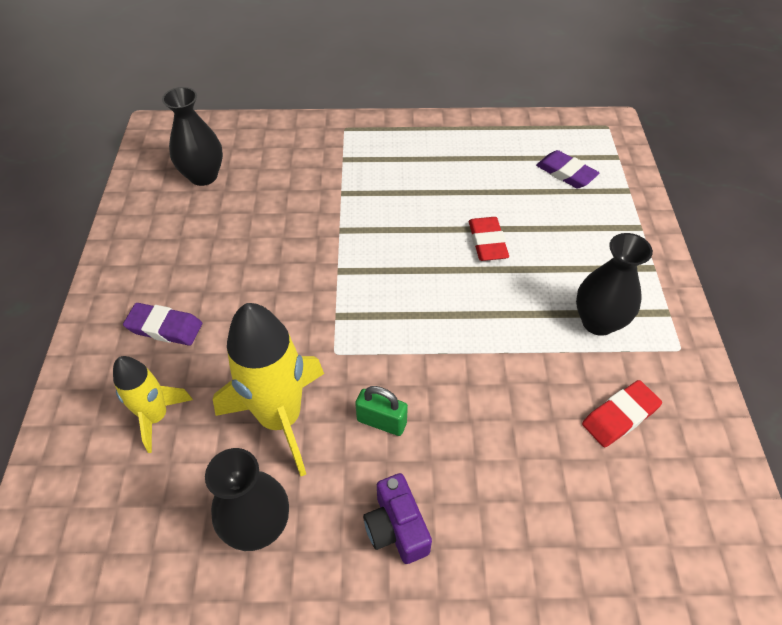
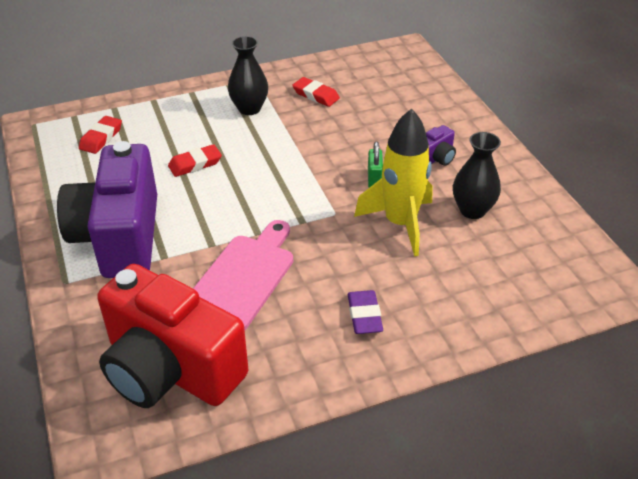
camera: 110 degrees left, 10 degrees down
(156, 417) = (439, 286): yellow rocket -> none
(203, 176) = (170, 369): black vase -> red camera
(278, 244) = (243, 278): none -> pink cutting board
(388, 167) = (119, 237): none -> purple camera
(566, 173) = (101, 138): purple eraser -> red eraser

